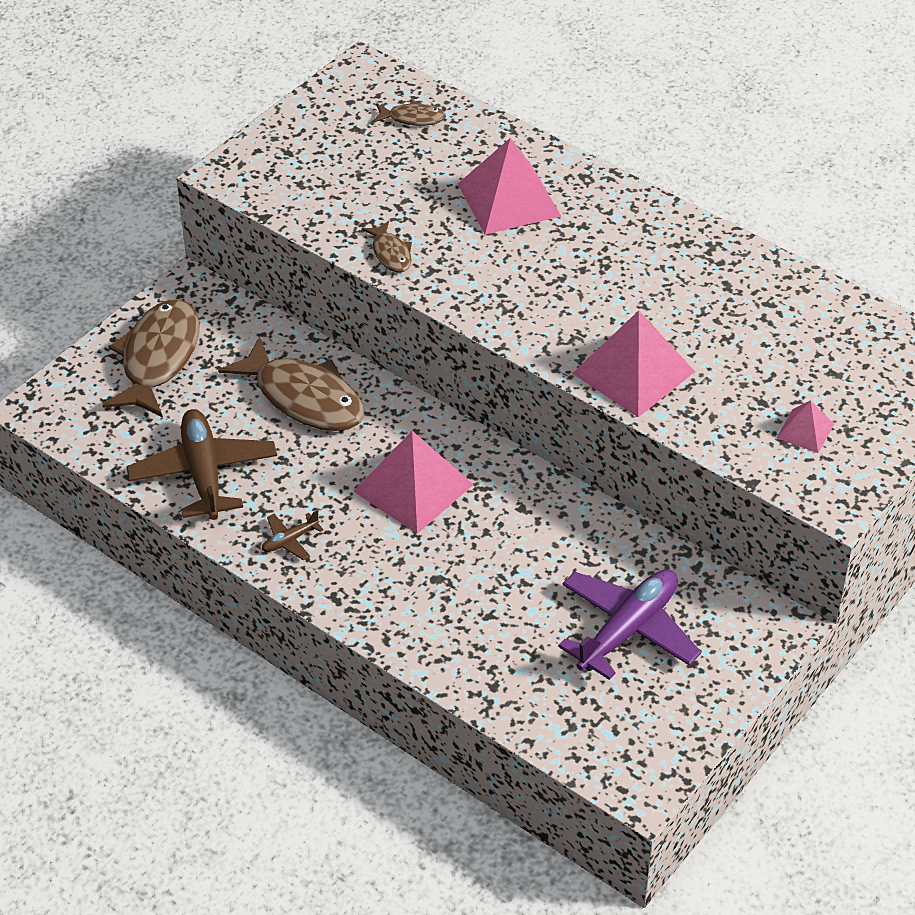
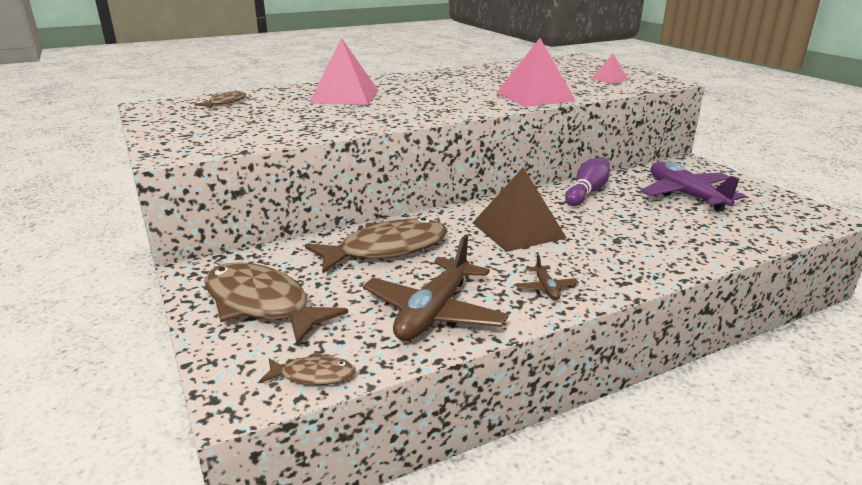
camera: 65 degrees left, 20 degrees down
(203, 474) = (434, 313): brown plane -> brown plane turned 75 degrees counterclockwise
(390, 253) = (350, 126): brown fish -> brown fish (313, 375)
(413, 488) = (518, 230): pink pyramid -> brown pyramid
(572, 527) = (587, 192): none -> purple bowling pin

